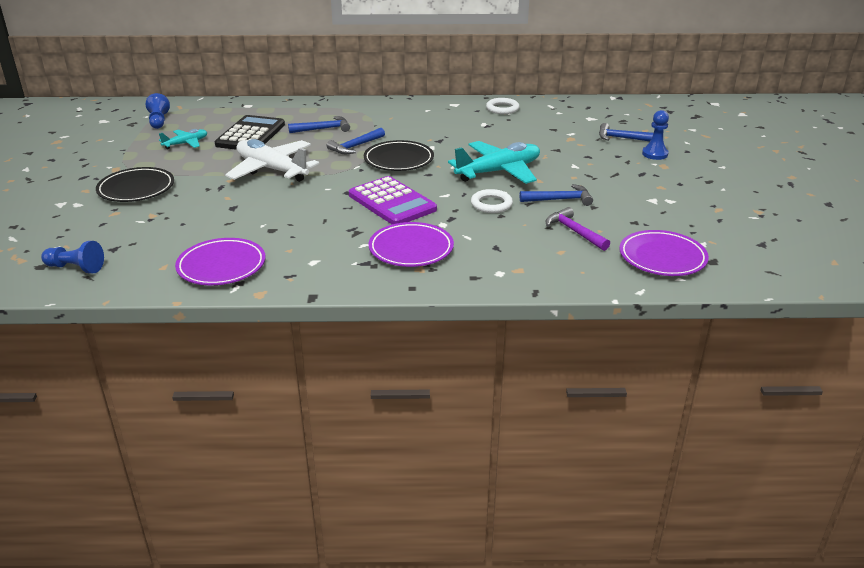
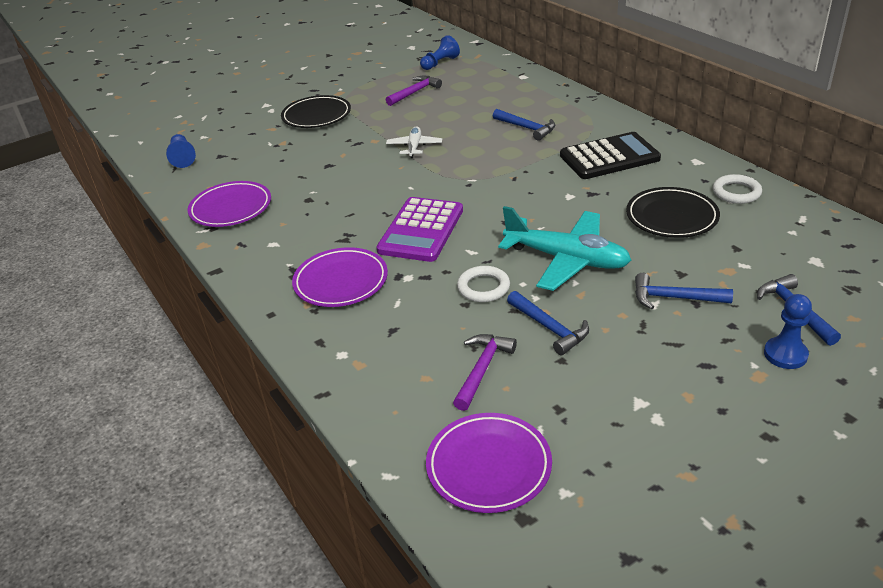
camera: 60 degrees right, 5 degrees up
(186, 143) = (415, 92): turquoise plane -> purple hammer
(251, 135) = (467, 106): black calculator -> black calculator (609, 157)
(272, 169) = (414, 147): white plane -> white plane, size x0.52
(355, 146) = (512, 159): blue hammer -> blue hammer (674, 298)
(398, 160) = (514, 193): black plate -> black plate (671, 217)

